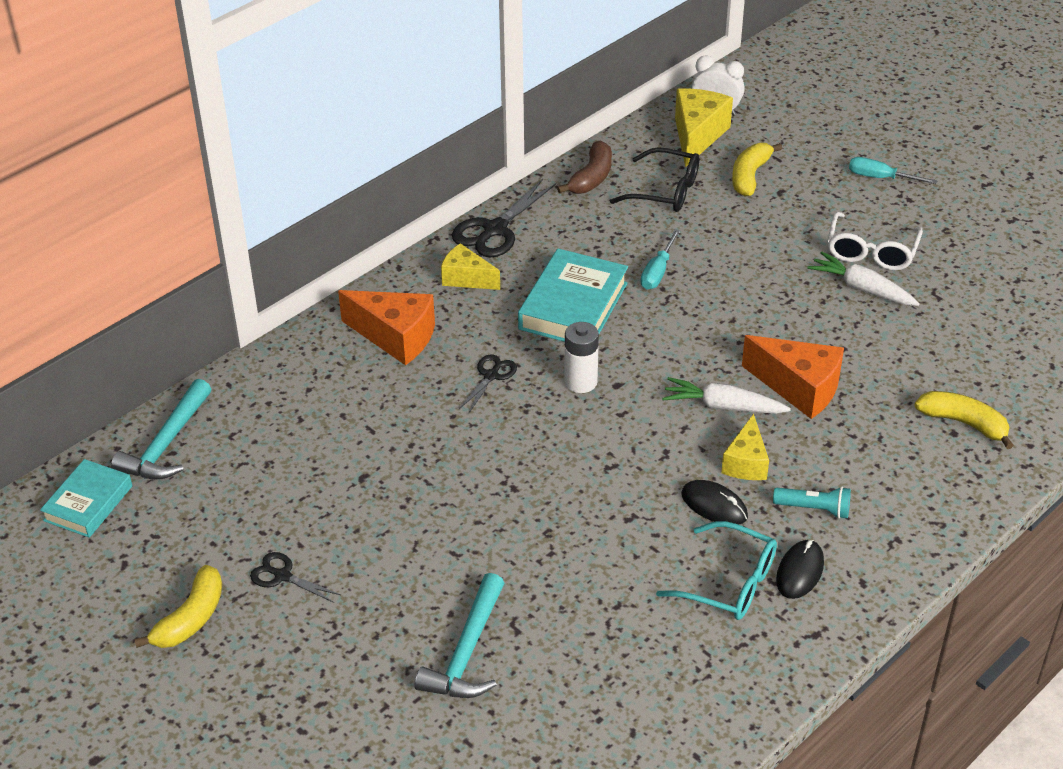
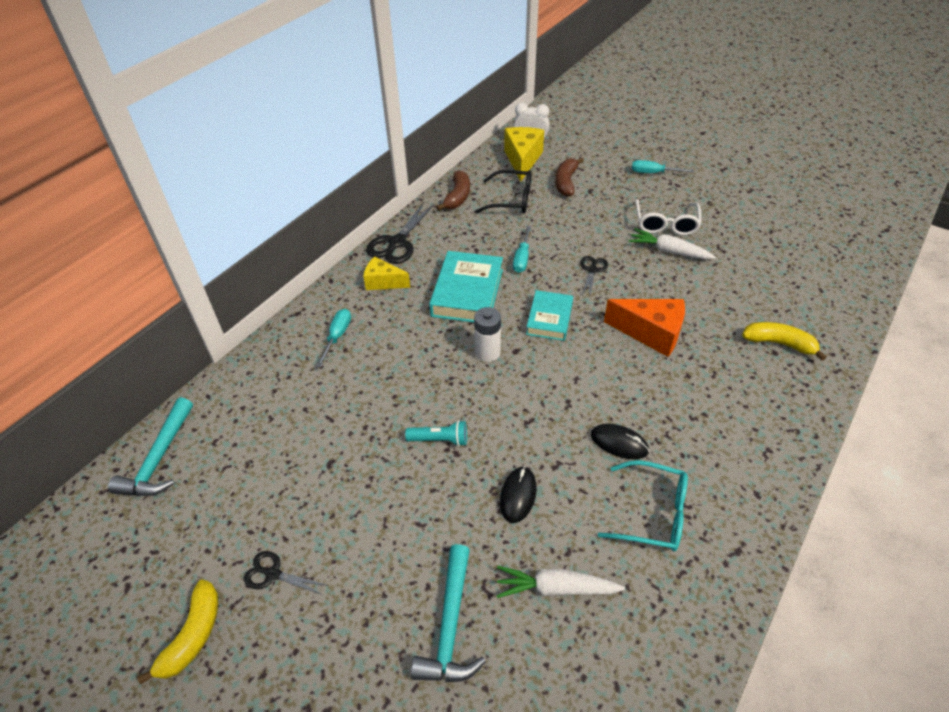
camera: 10 degrees left, 5 degrees up
(88, 503) = (91, 528): turquoise book -> turquoise book (549, 319)
(395, 337) = (337, 336): orange cheese -> turquoise screwdriver
(491, 376) = (417, 357): black scissors -> black scissors (592, 270)
(723, 406) = (600, 356): white carrot -> white carrot (556, 588)
(746, 462) = (632, 401): yellow cheese -> none
(750, 176) = (566, 182): yellow banana -> brown banana
(800, 572) = (705, 493): black mouse -> black mouse (518, 495)
(814, 509) = (696, 433): turquoise flashlight -> turquoise flashlight (440, 439)

